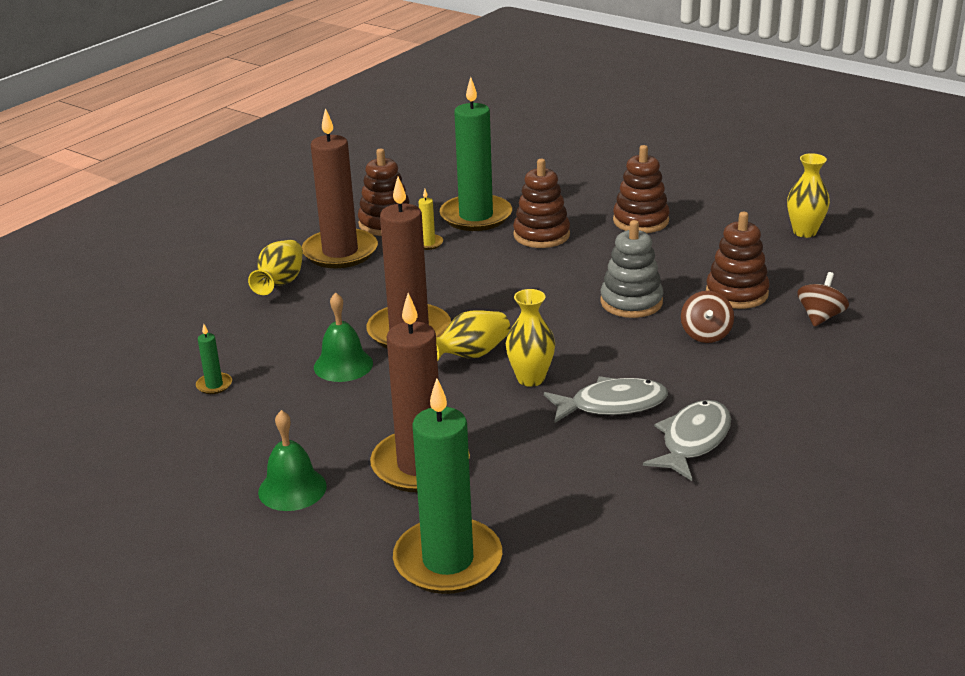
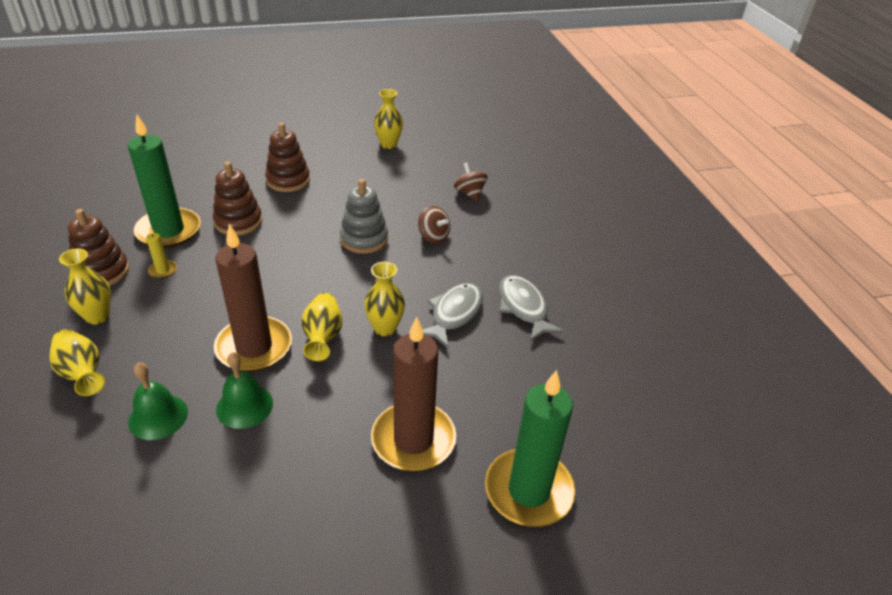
camera: 55 degrees left, 10 degrees up
(214, 385) = (161, 501): green candle -> none
(292, 489) = (359, 531): green bell -> green bell (158, 416)
(340, 252) = (97, 316): brown candle -> yellow vase
(736, 293) = (410, 201): brown stacking toy -> none

